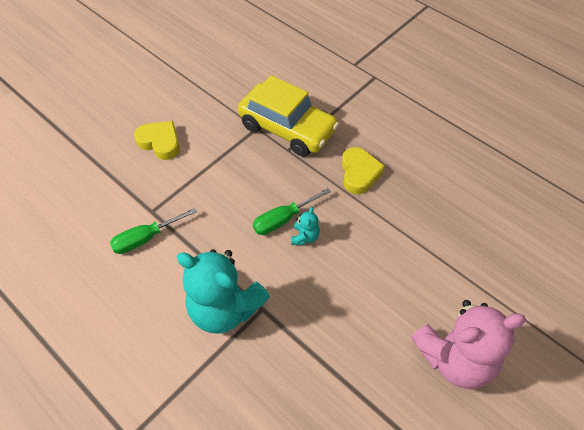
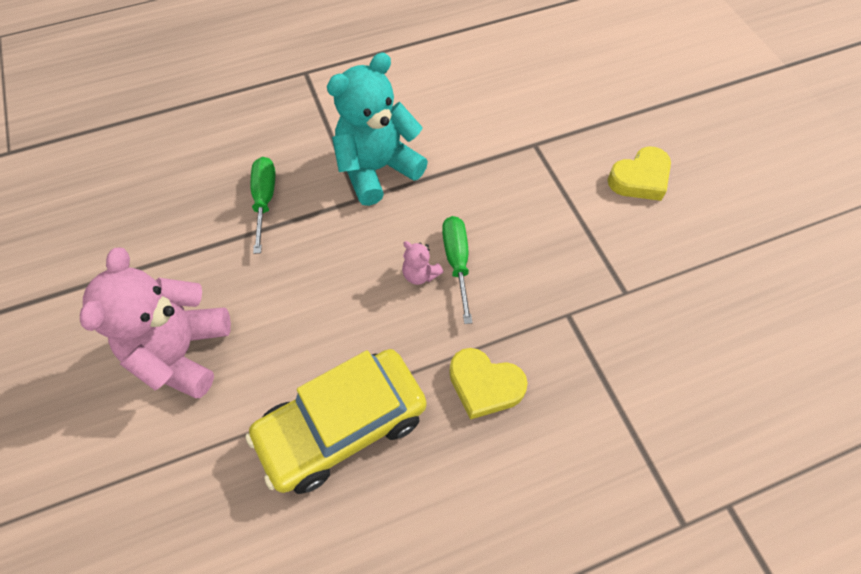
camera: 115 degrees right, 5 degrees up
(146, 238) = (500, 130): green screwdriver -> green screwdriver (264, 200)
(287, 128) = (609, 330): yellow car -> yellow car (342, 426)
(305, 237) = (420, 274): turquoise teddy bear -> pink teddy bear

